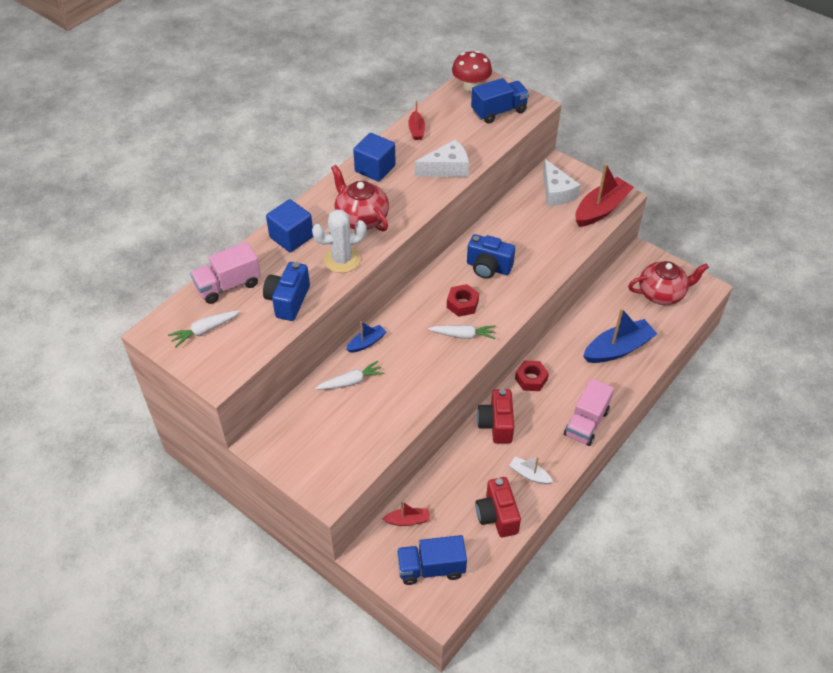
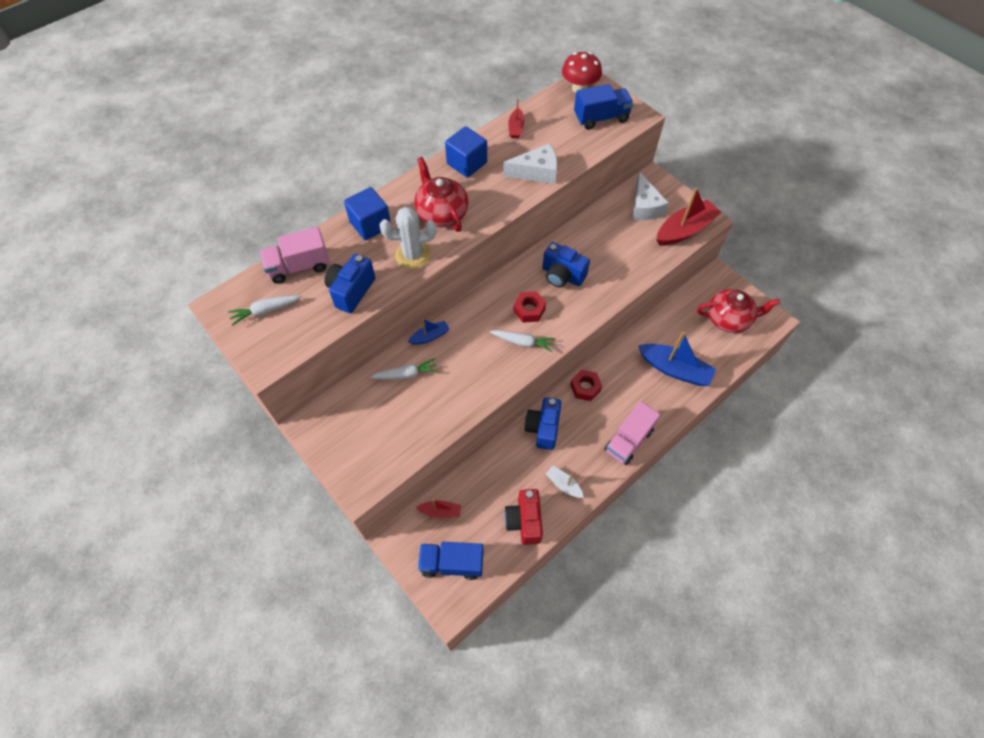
camera: 10 degrees right, 10 degrees up
(496, 424) = (543, 428): red camera -> blue camera
(618, 348) = (674, 369): blue boat -> blue boat turned 45 degrees clockwise

